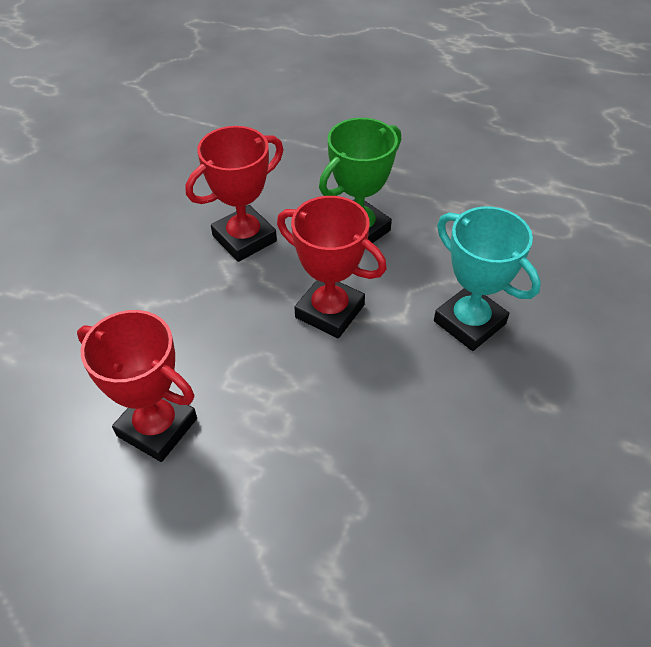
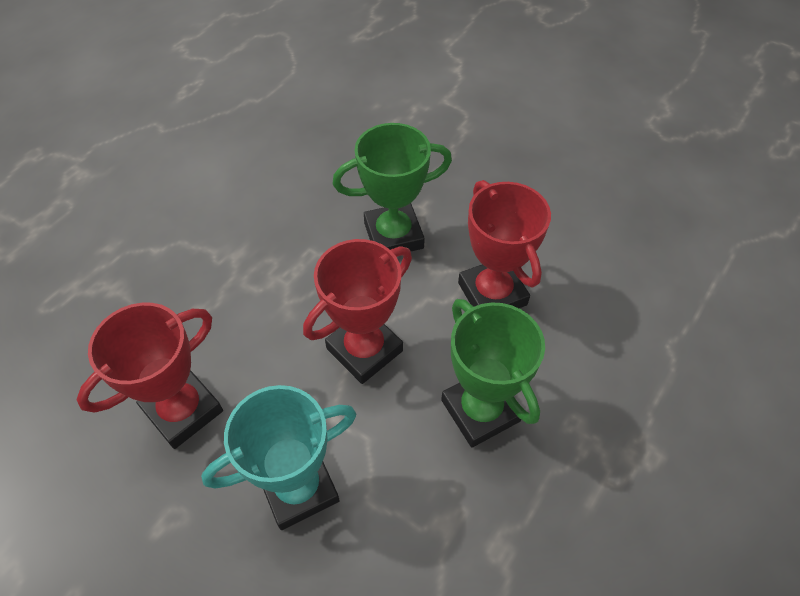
camera: 105 degrees right, 5 degrees up
(157, 427) = (288, 202): red trophy -> red trophy (183, 410)
(190, 319) = (393, 235): none -> green trophy

